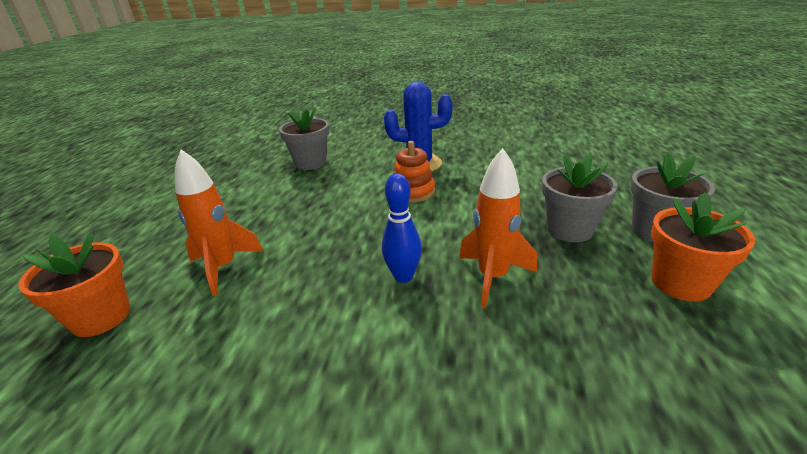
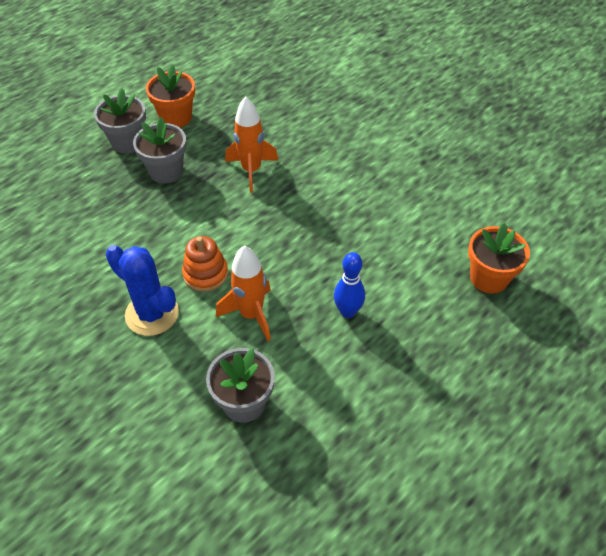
camera: 145 degrees left, 20 degrees up
(223, 267) = (400, 277): orange rocket -> orange rocket (251, 315)
(403, 276) = (296, 200): blue bowling pin -> blue bowling pin (348, 312)

